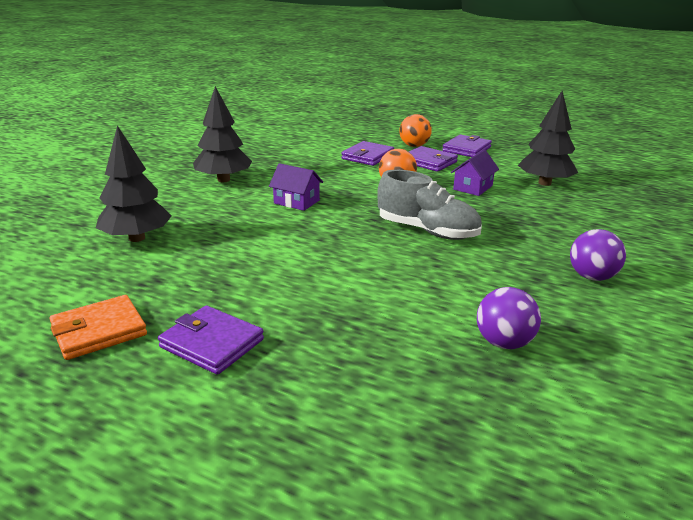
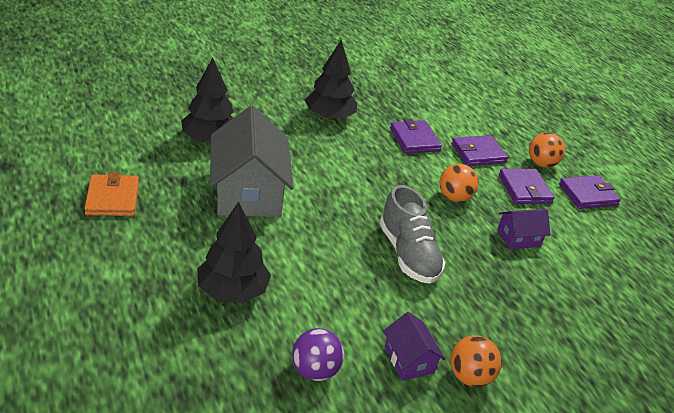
camera: 35 degrees right, 10 degrees up
(99, 331) = (112, 198): orange wallet -> orange wallet turned 75 degrees clockwise
(212, 343) = (154, 246): purple wallet -> purple wallet (414, 139)
(237, 256) = (248, 192): none -> grey house
(296, 202) = (352, 168): purple house -> purple house (409, 360)
(544, 183) = (598, 274): black tree -> black tree (232, 291)
(591, 277) = (469, 376): purple ball -> orange ball

